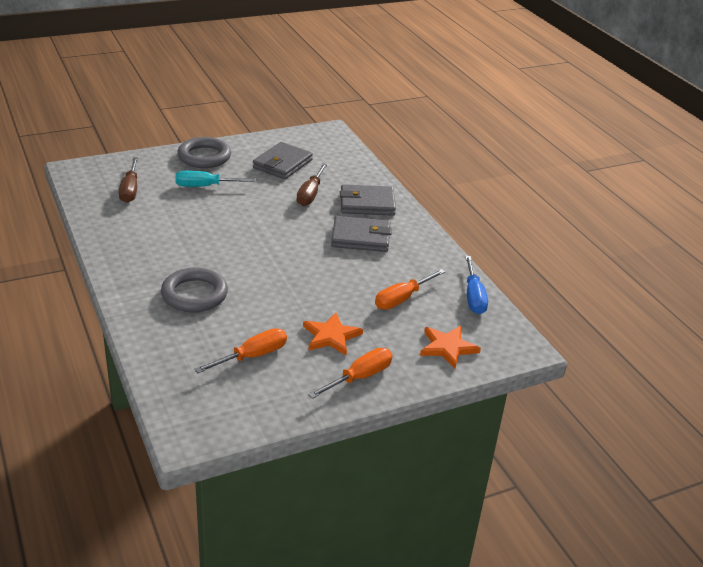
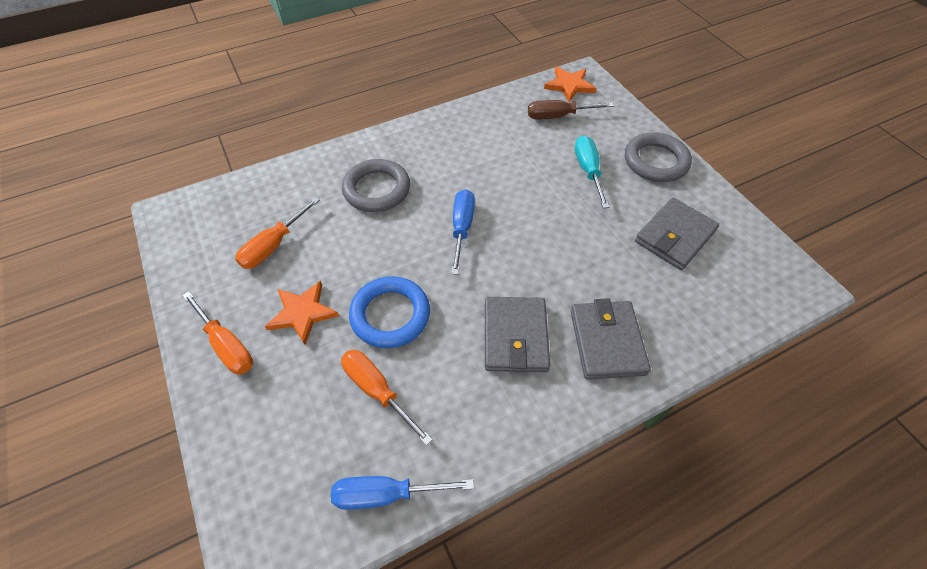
camera: 90 degrees right, 20 degrees up
(252, 356) = (274, 245): orange screwdriver -> orange screwdriver turned 75 degrees clockwise
(255, 251) = (462, 228): none -> blue screwdriver
(282, 164) = (674, 236): grey wallet -> grey wallet turned 75 degrees counterclockwise
(310, 194) = (608, 272): brown screwdriver -> none
(337, 291) = (390, 315): none -> blue ring
(447, 347) = (271, 449): orange star -> orange star (569, 85)

